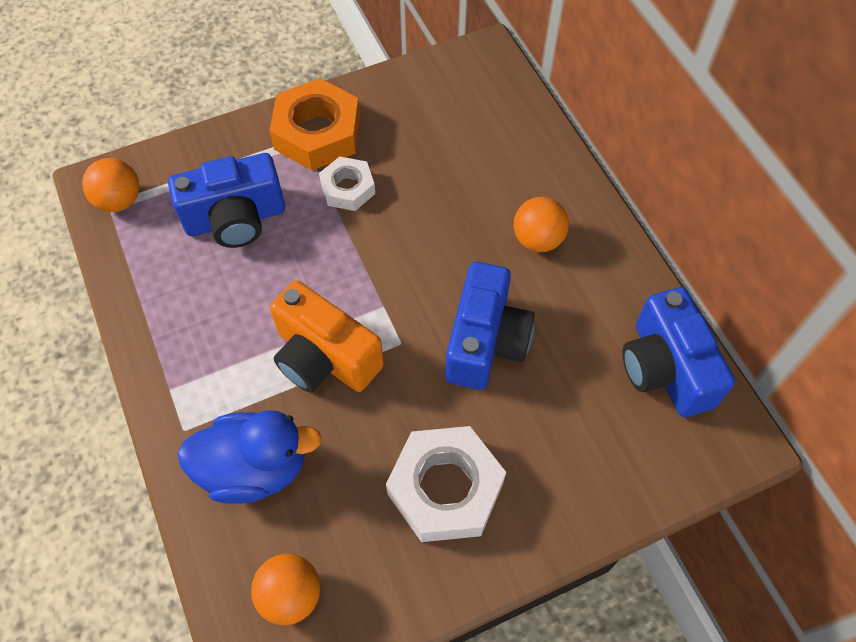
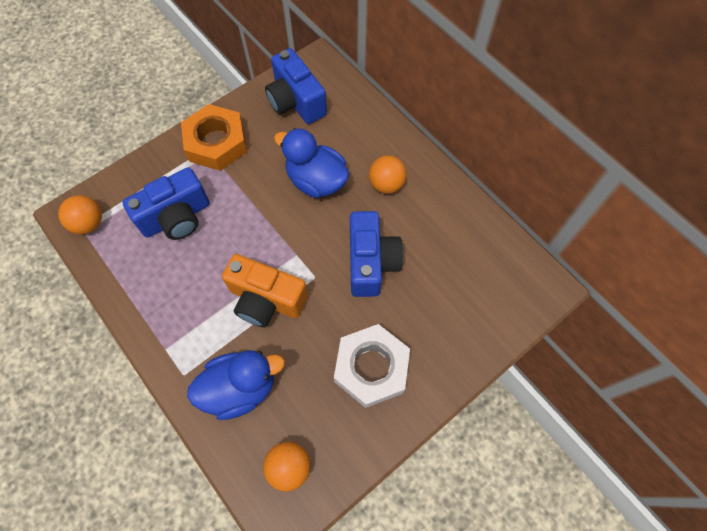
camera: 15 degrees left, 5 degrees up
(348, 188) = (249, 178): white nut -> none
(439, 213) = (316, 181): none -> blue duck
(665, 368) = (490, 252): blue camera -> blue camera (296, 101)

